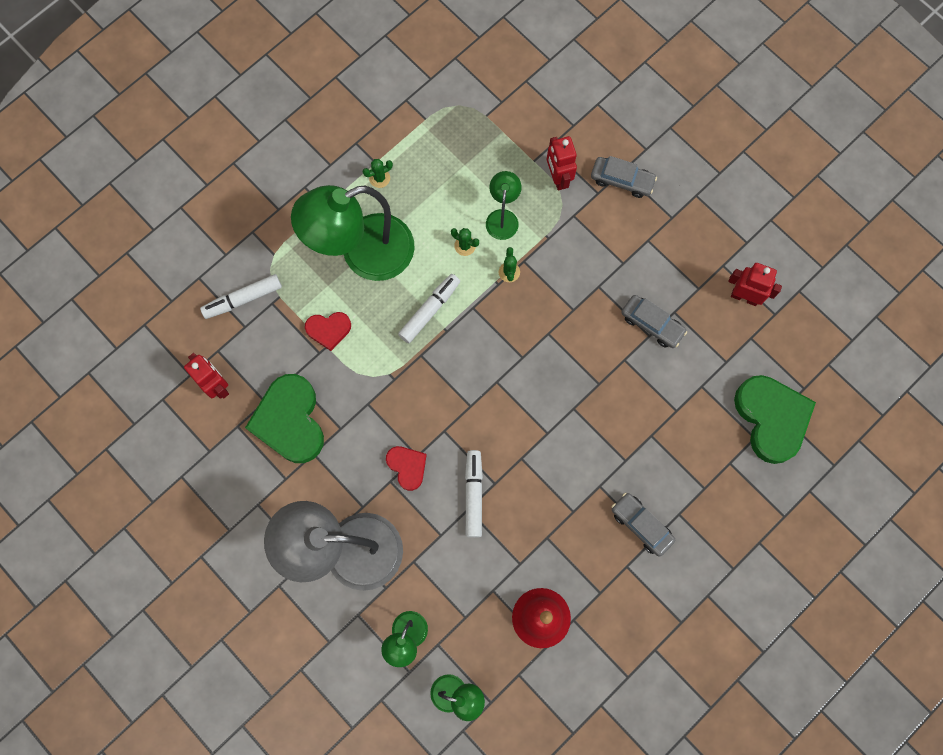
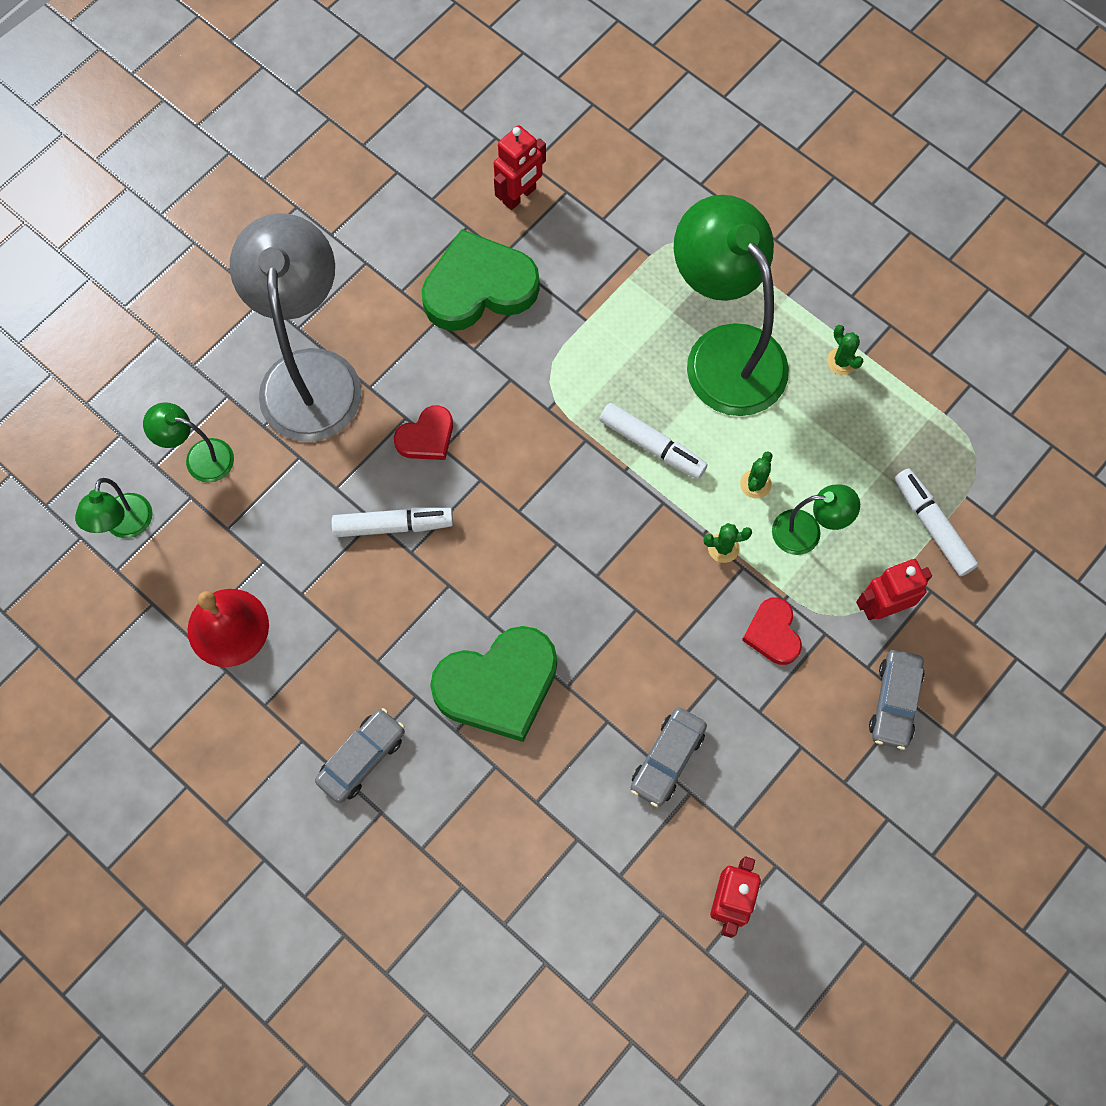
camera: 85 degrees right, 5 degrees down
(243, 299) = (640, 212): white marker -> white marker (932, 526)
(328, 330) = (609, 320): red heart -> red heart (773, 633)
(771, 418) = (536, 950): green heart -> green heart (498, 685)

